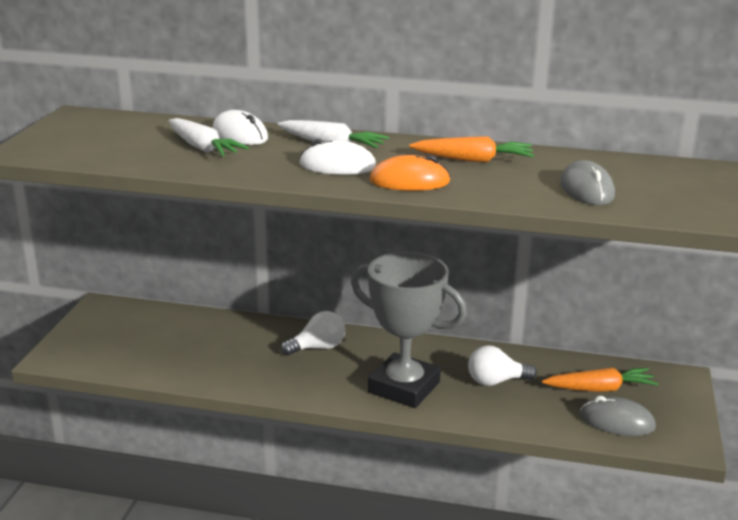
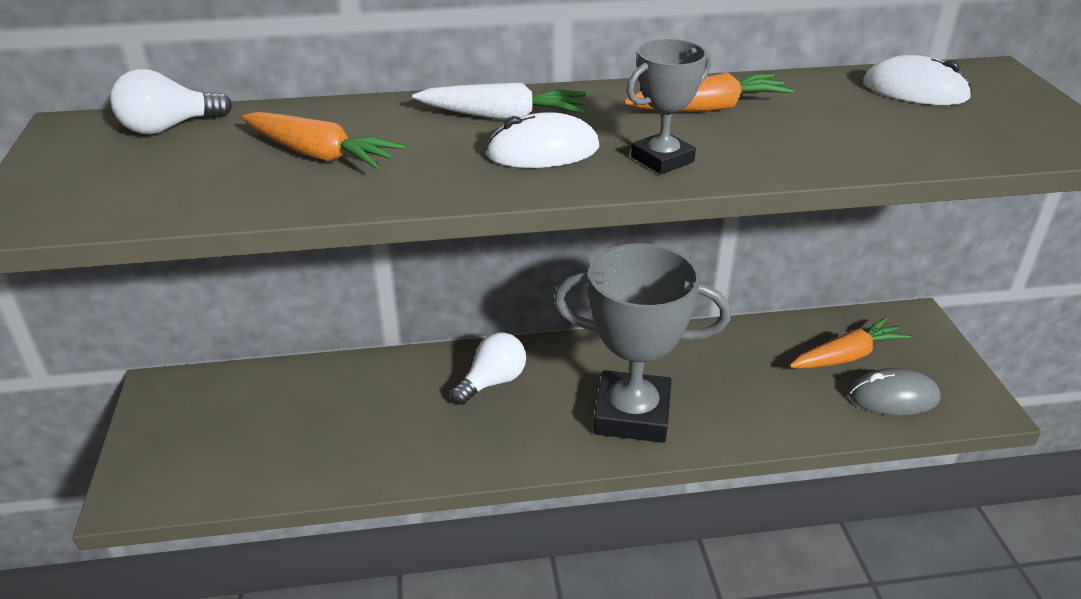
camera: 20 degrees left, 10 degrees up
(203, 148) = (320, 155): white carrot -> orange carrot
(240, 134) = (358, 121): white mouse -> white mouse (915, 90)
(409, 181) = (662, 159): orange mouse -> grey trophy
(496, 381) = (730, 376): white light bulb -> white light bulb (169, 127)
(587, 189) = (887, 129): grey mouse -> none

